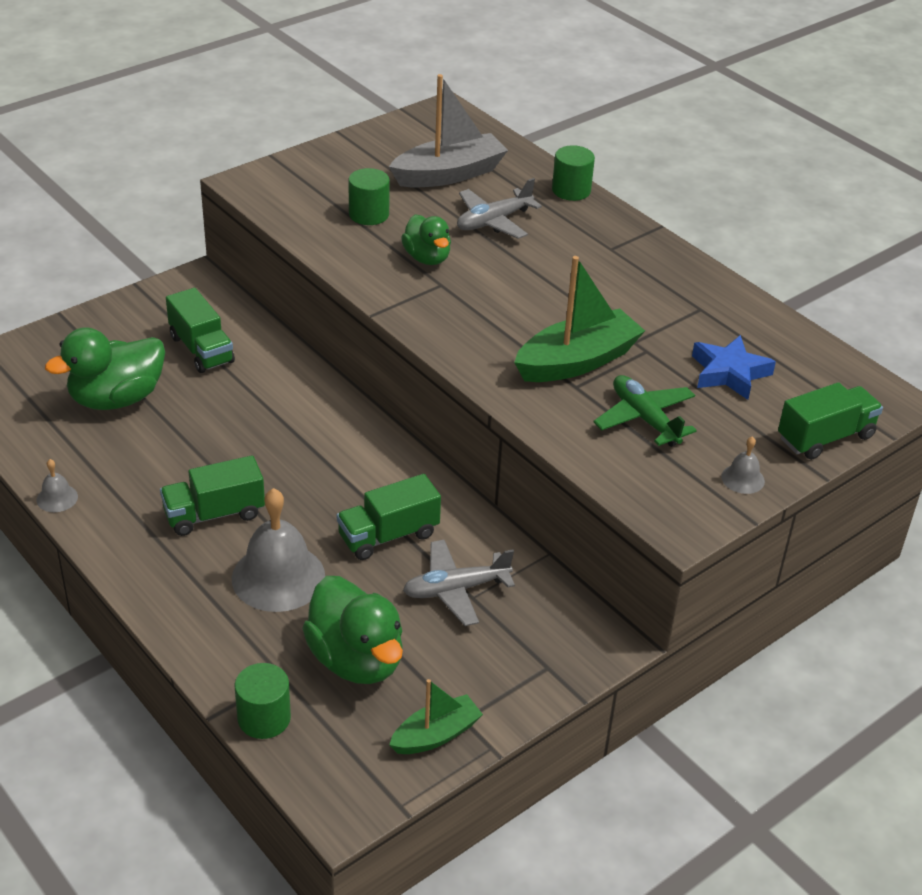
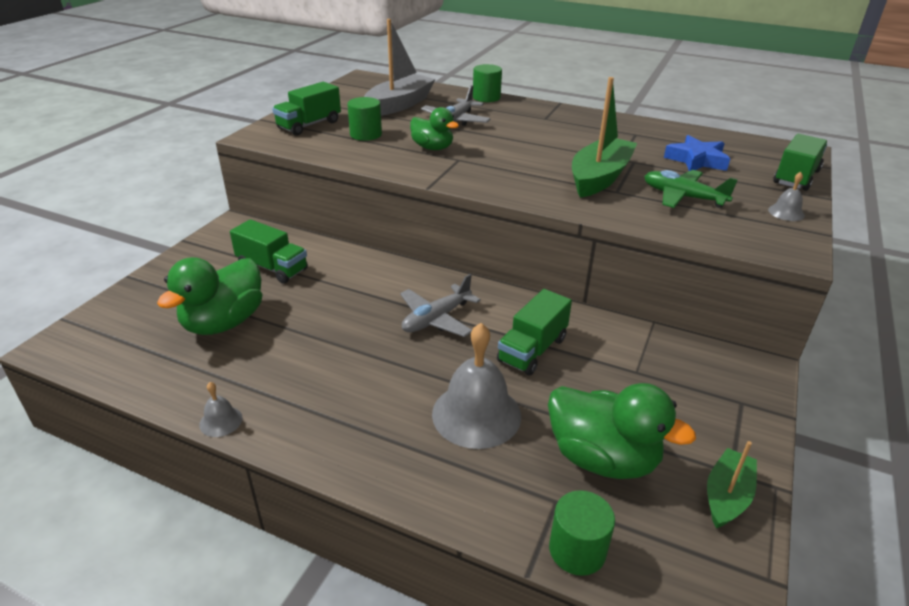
camera: 25 degrees left, 5 degrees down
(214, 514) = (379, 383): green truck -> green truck (309, 125)
(455, 589) = (619, 371): grey plane -> grey plane (436, 319)

